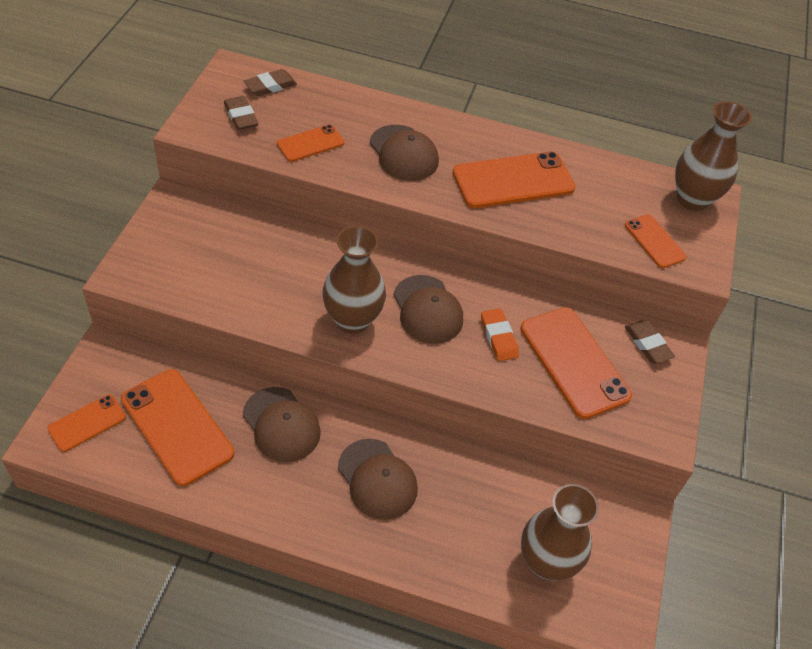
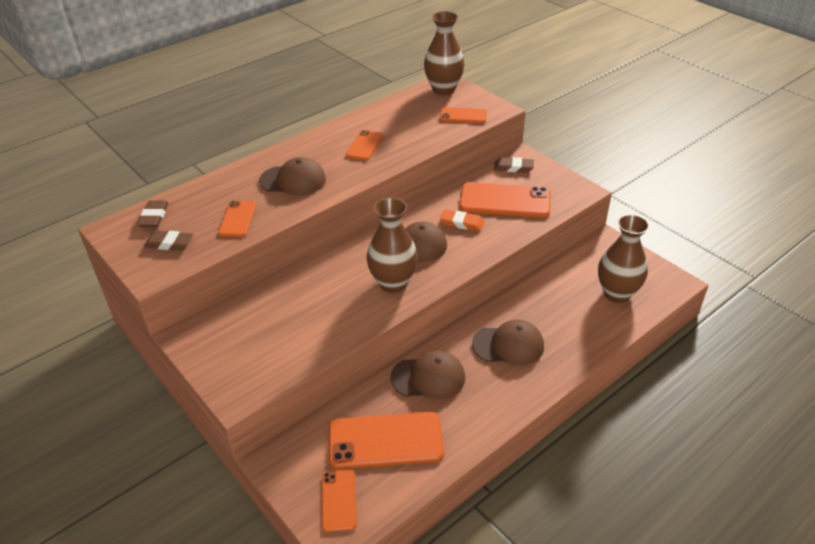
camera: 50 degrees left, 10 degrees down
(513, 180) = (364, 146): orange phone -> orange phone, size x0.55

